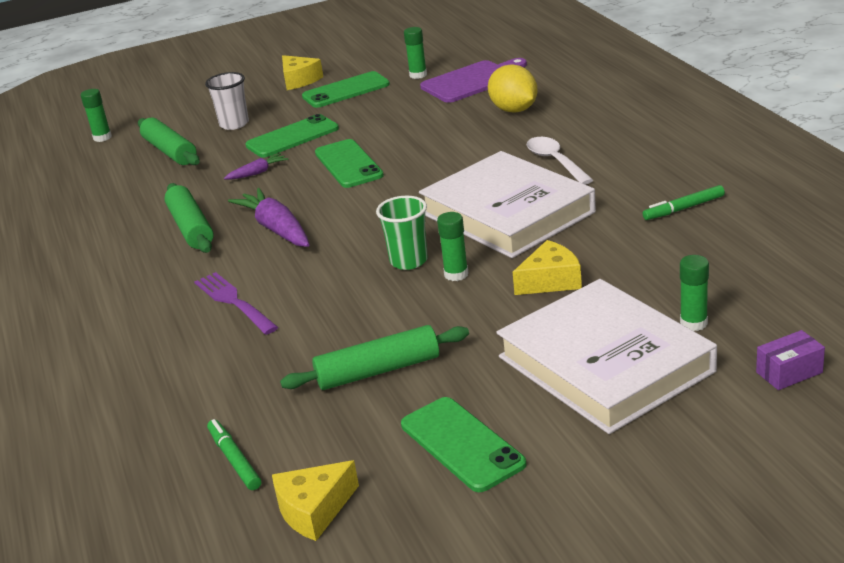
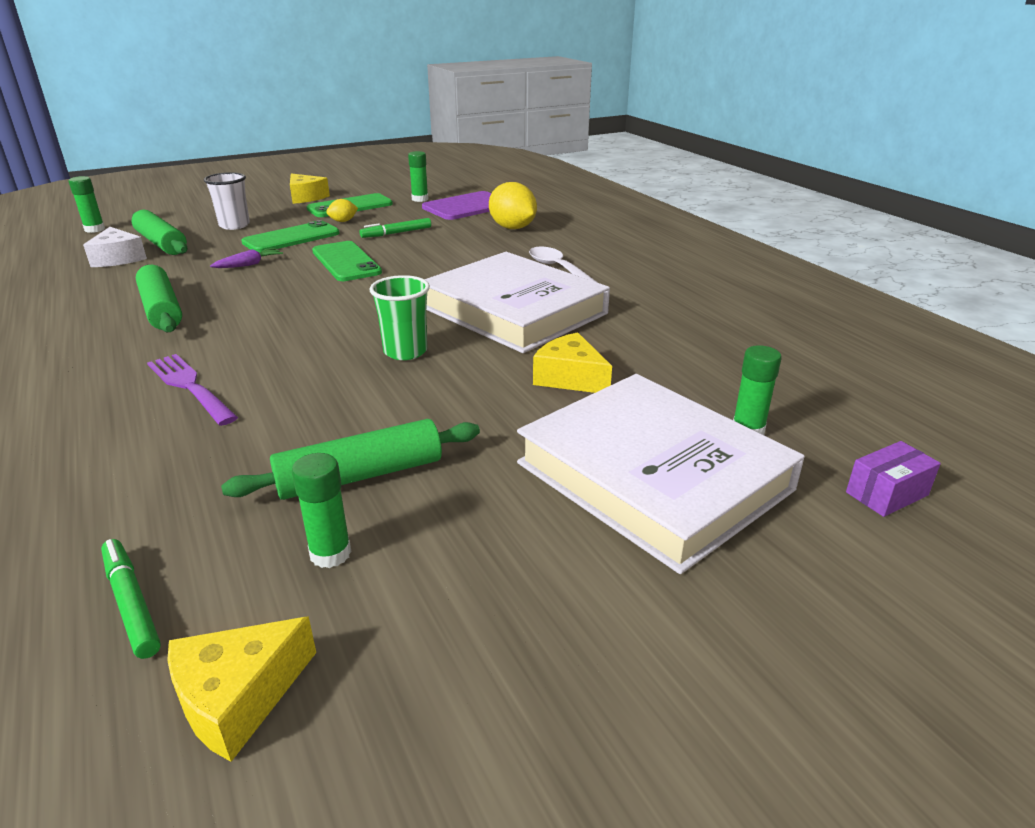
camera: 10 degrees left, 0 degrees up
(135, 172) = (118, 258): none -> white cheese
(276, 229) = (258, 314): purple carrot -> none
(341, 112) = (343, 221): none -> yellow lemon
(456, 274) = (460, 367): green glue stick -> green glue stick (330, 553)
(462, 444) = (474, 585): green phone -> none
(551, 281) = (570, 378): yellow cheese -> yellow cheese turned 105 degrees counterclockwise
(684, 208) = (700, 314): green marker -> green marker (396, 233)

